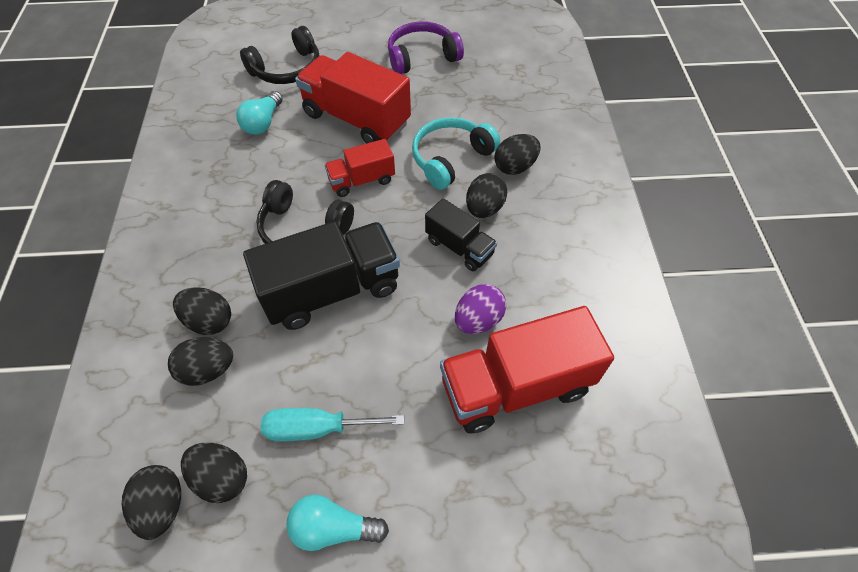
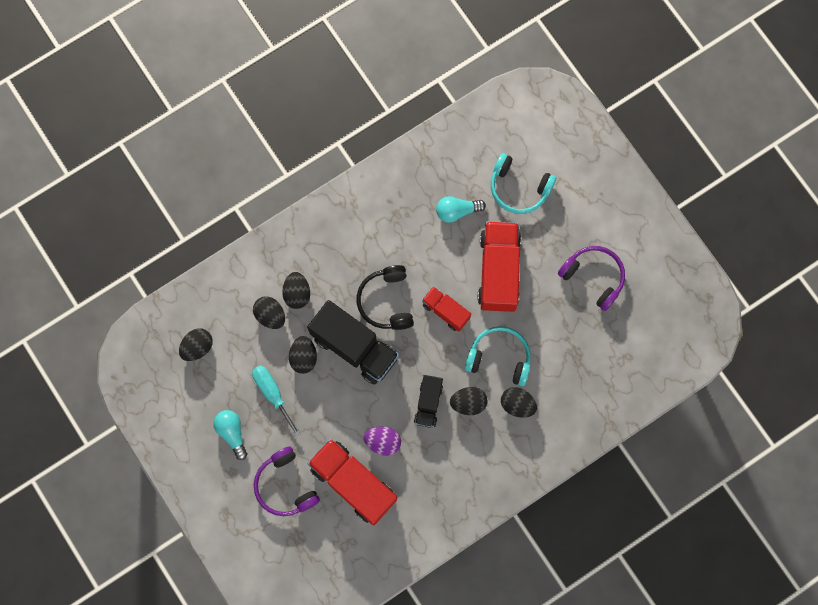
camera: 60 degrees right, 20 degrees up
(222, 477) = (224, 364): black egg -> black egg (304, 357)
(287, 69) = (519, 188): black headphones -> turquoise headphones
(467, 487) = (285, 485): none -> purple headphones

